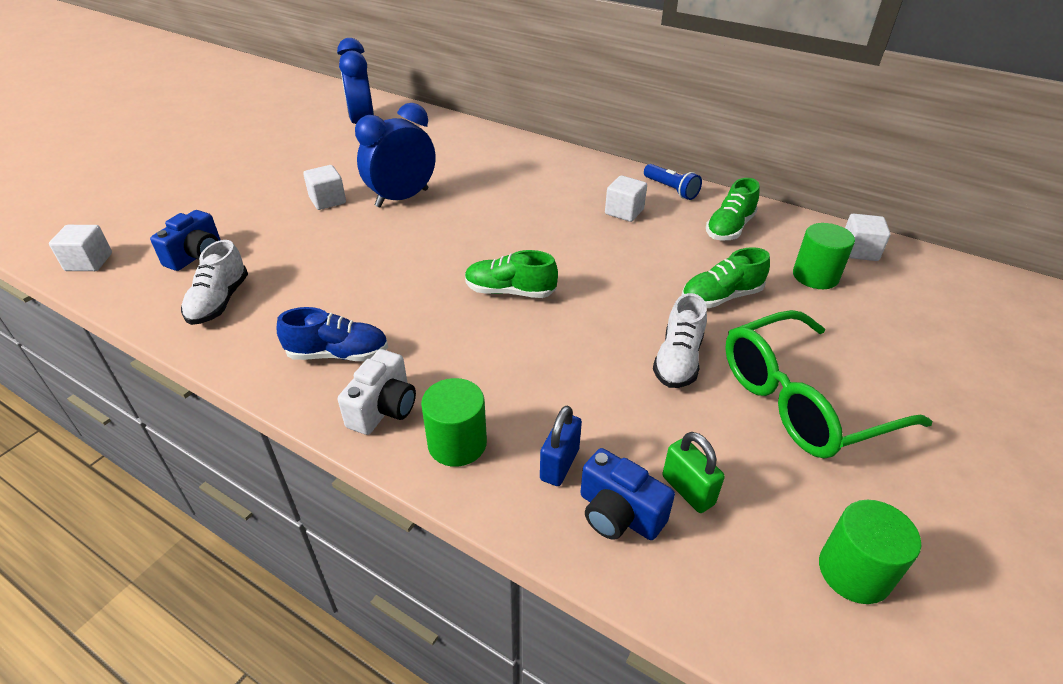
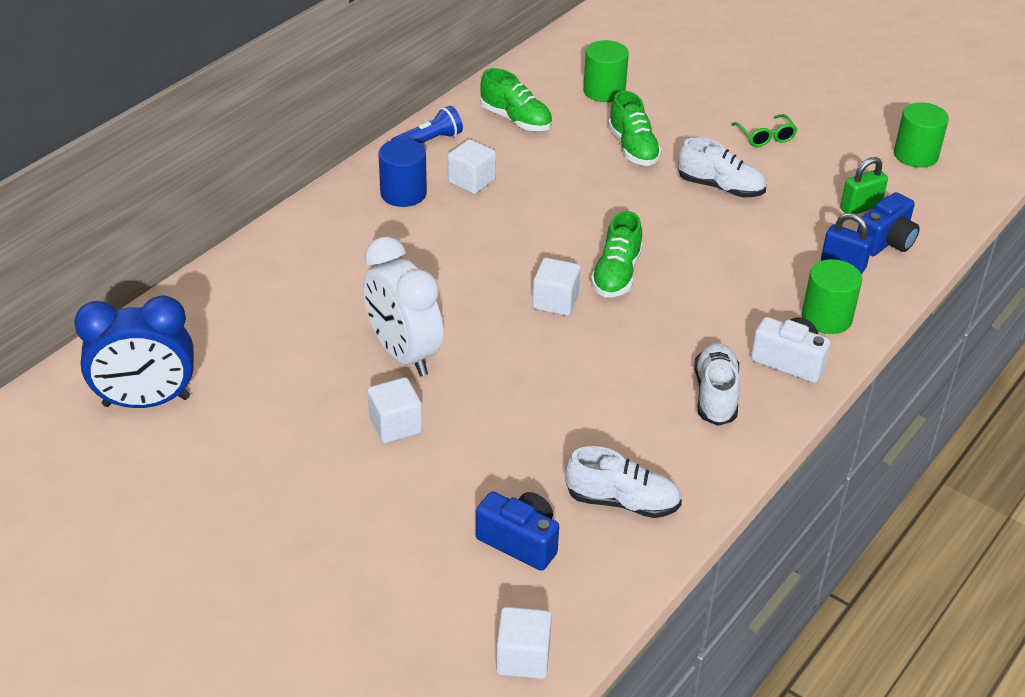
camera: 85 degrees left, 0 degrees up
(338, 354) = (715, 395): blue shoe -> white shoe
(402, 198) = (403, 354): blue clock -> white clock
(595, 184) = (403, 193): none -> blue cylinder
(803, 400) = (765, 137): green glasses -> green glasses, size x0.41
(859, 251) = (566, 58): white cube -> white cube (555, 301)

